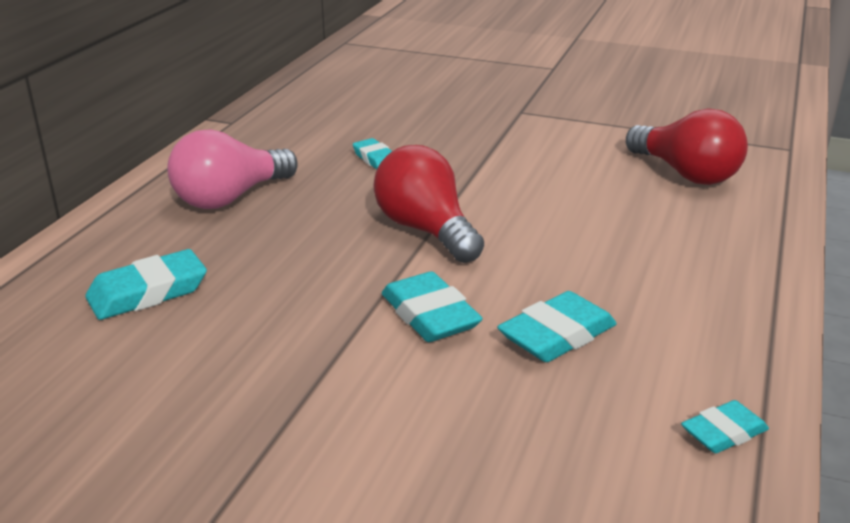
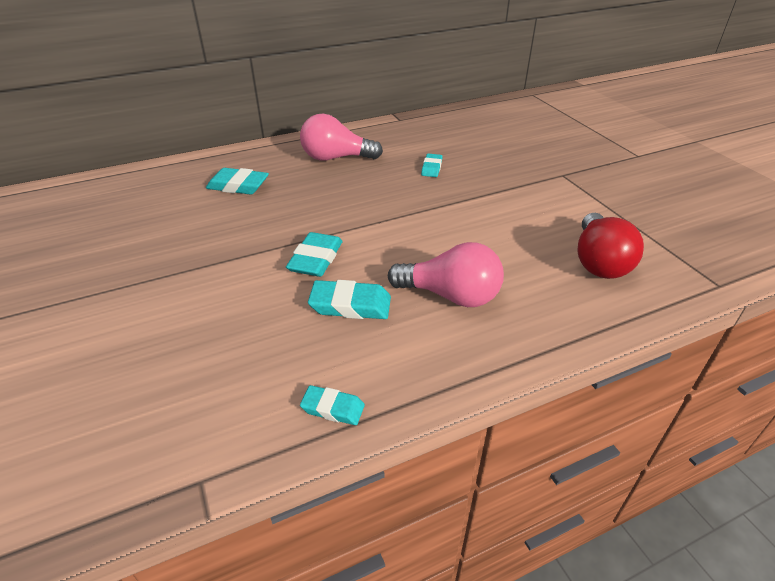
camera: 45 degrees right, 10 degrees up
(426, 230) = (388, 217): red light bulb -> none
(628, 269) = (450, 295): none -> pink light bulb

